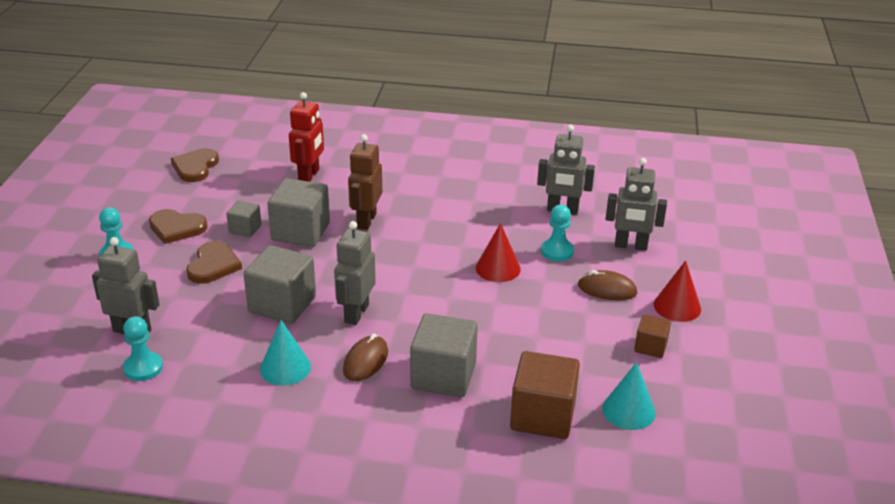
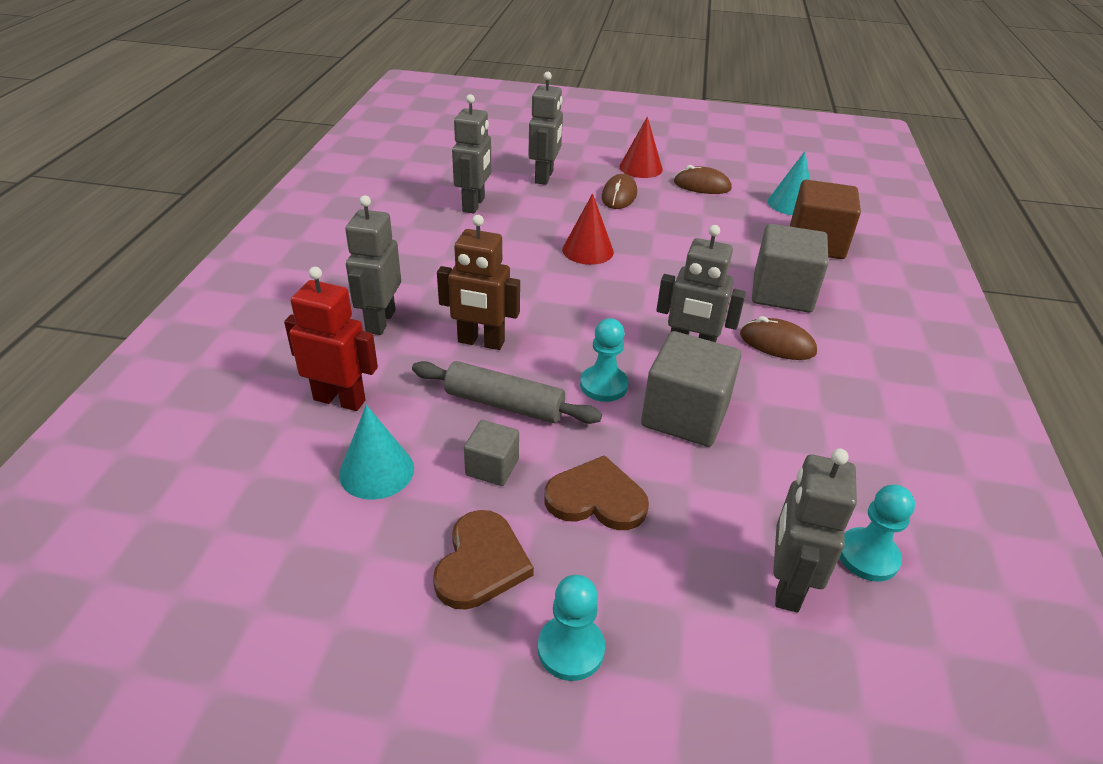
camera: 90 degrees left, 5 degrees up
(195, 167) = (256, 559): brown heart -> none
(285, 368) = (812, 407): turquoise cone -> turquoise cone (376, 471)
(300, 232) = (504, 404): grey cube -> grey rolling pin
(388, 182) = (380, 321): none -> grey robot
(557, 251) = (554, 214): turquoise pawn -> turquoise pawn (603, 385)
(650, 347) = (702, 185): brown cube -> brown mouse

